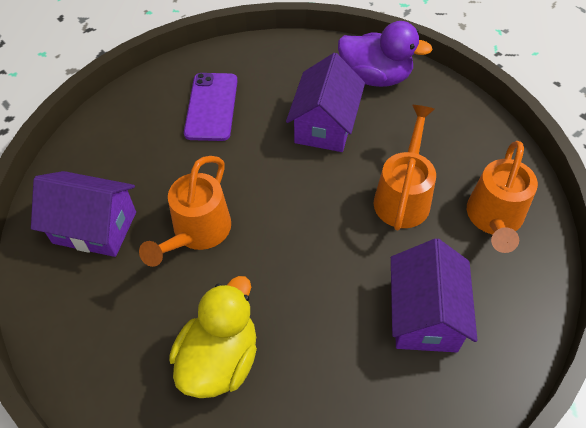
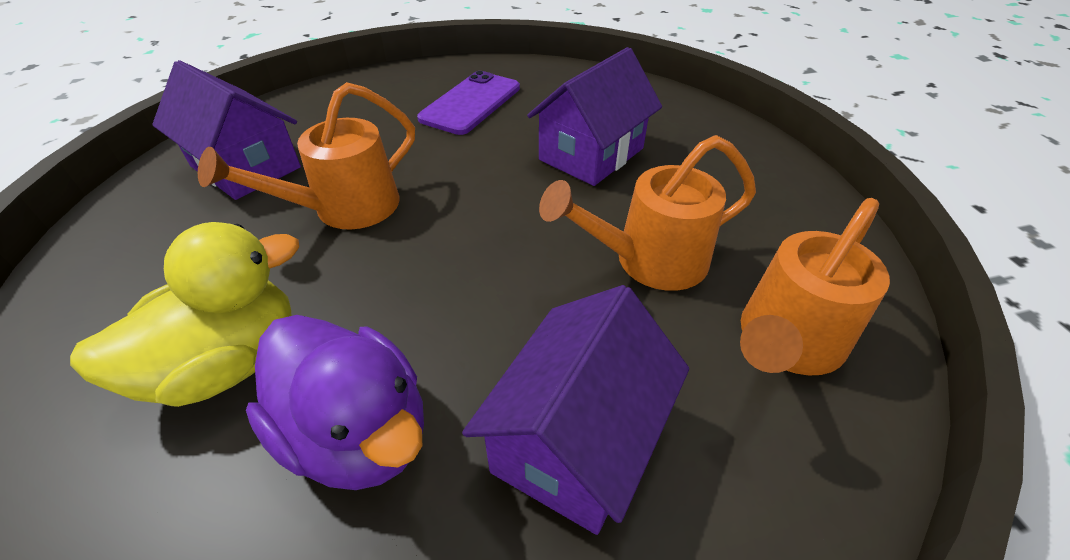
camera: 25 degrees right, 10 degrees down
(375, 77) = (692, 128): purple duck -> purple duck (358, 433)
(403, 196) = (648, 261): orange watering can -> orange watering can turned 150 degrees counterclockwise

